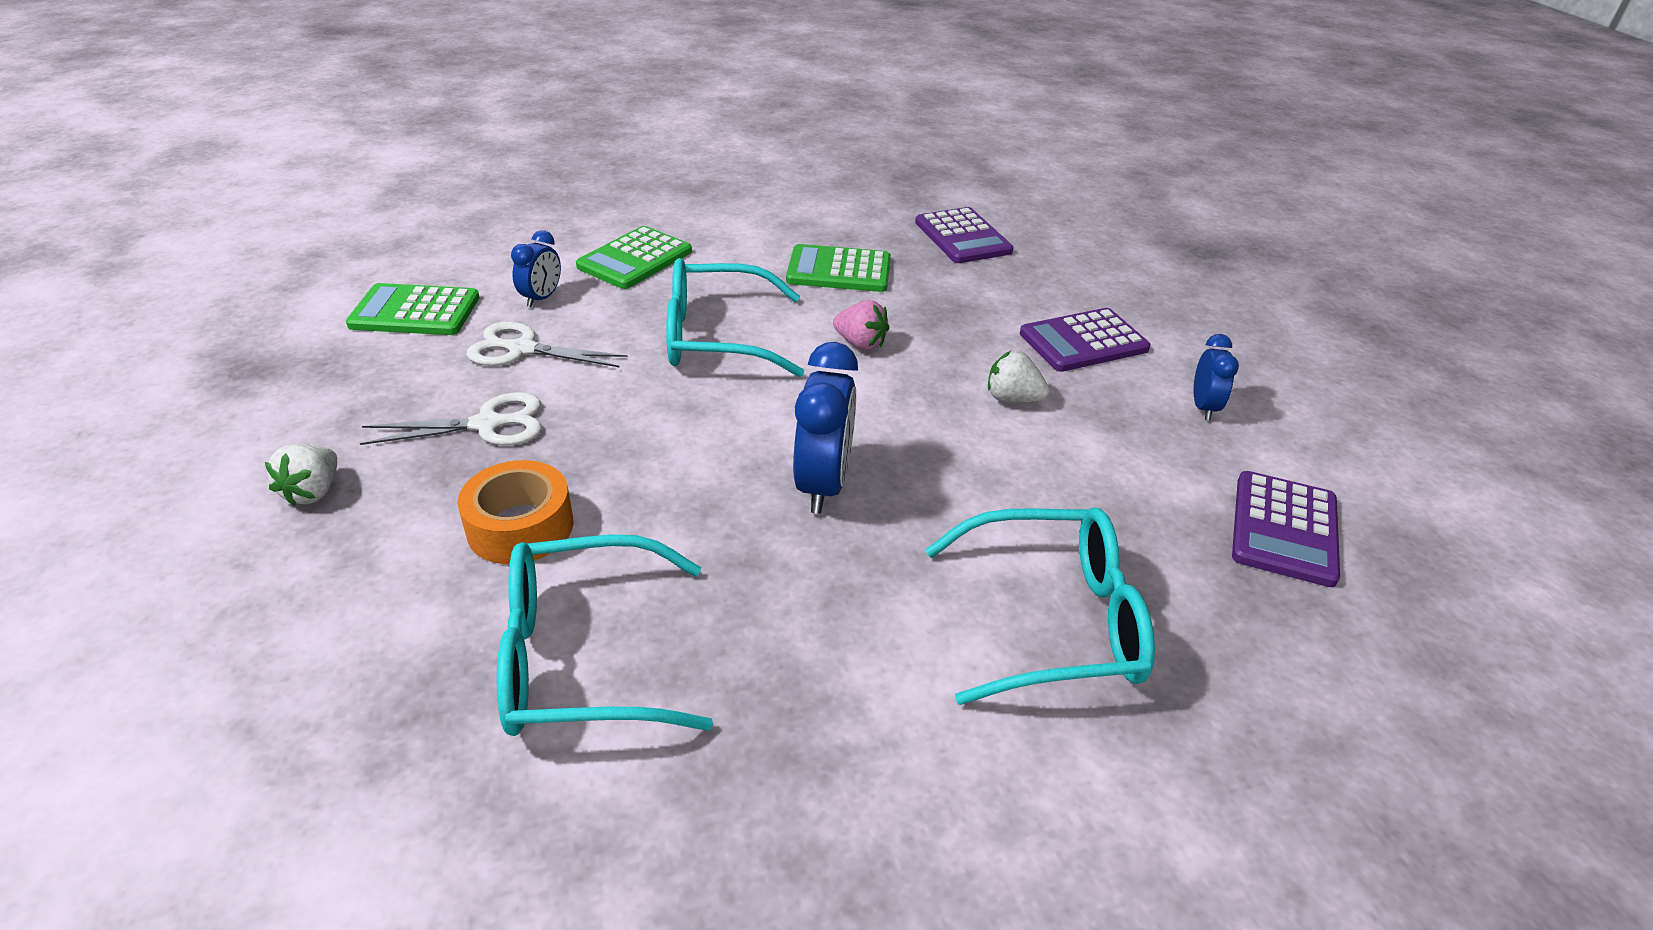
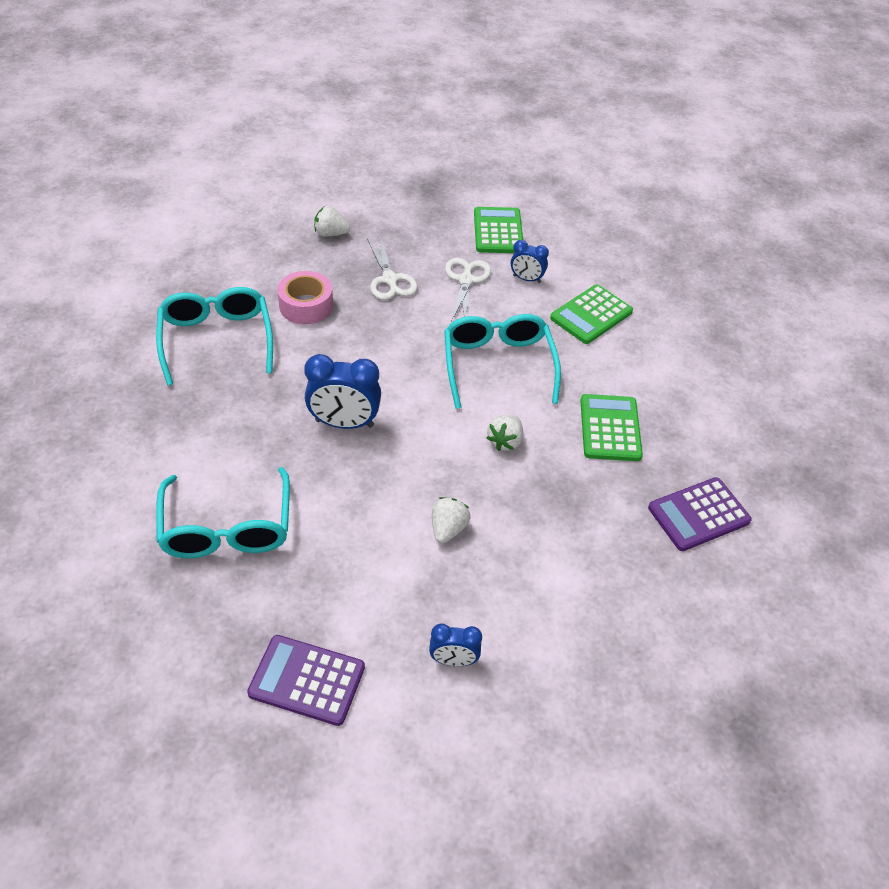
camera: 85 degrees right, 10 degrees up
(520, 527) = (306, 306): orange tape -> pink tape
(635, 259) = (591, 315): green calculator -> green calculator turned 75 degrees counterclockwise
(860, 344) = (505, 441): pink strawberry -> white strawberry
(1083, 342) = (538, 587): purple calculator -> none

